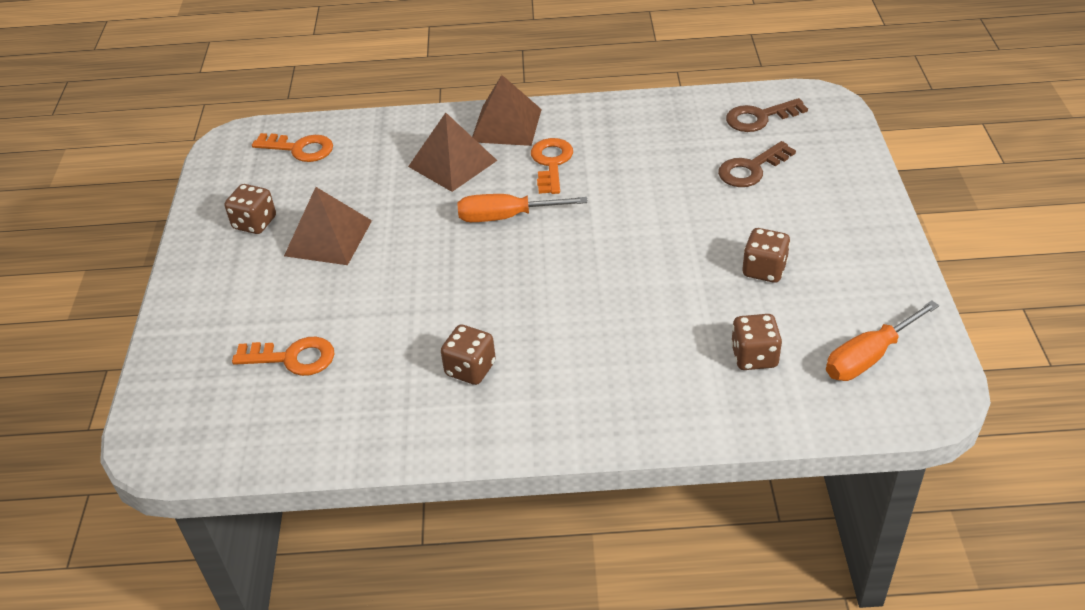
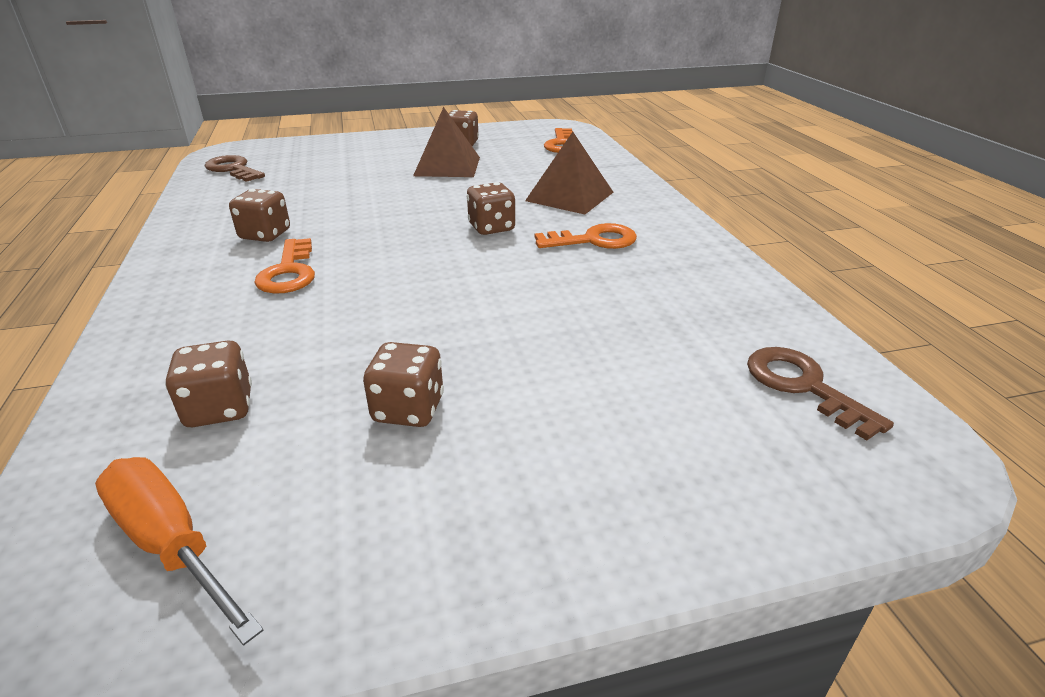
camera: 75 degrees right, 10 degrees down
(293, 358) = (302, 173): orange key -> orange key (289, 272)
(506, 125) = (648, 212): brown pyramid -> none
(506, 217) = (491, 228): orange screwdriver -> brown dice
(751, 169) = (655, 384): brown key -> brown key (233, 169)

